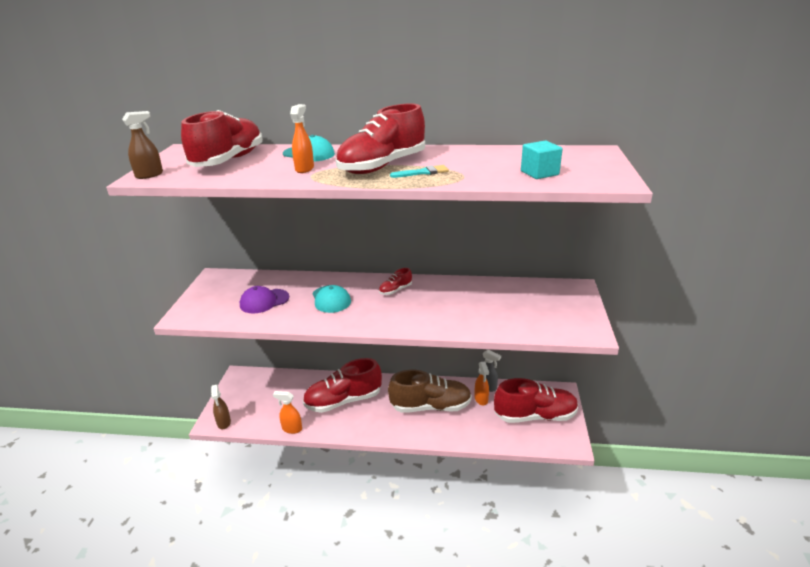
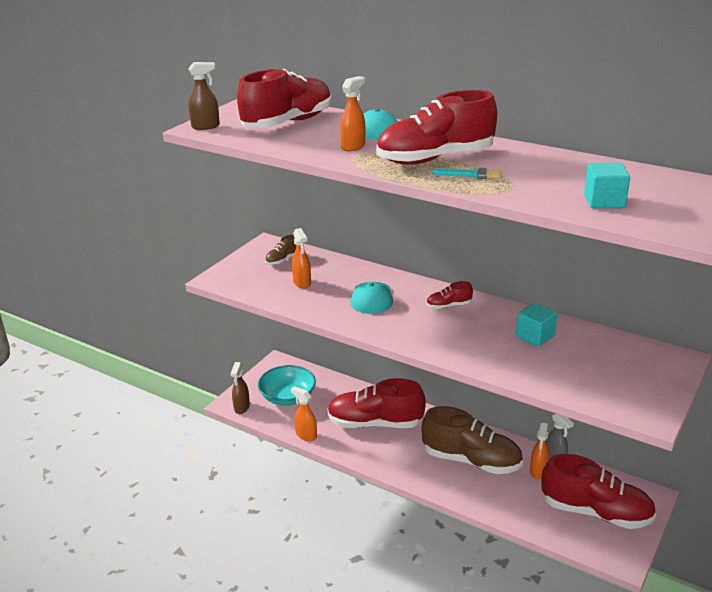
camera: 25 degrees right, 0 degrees up
(235, 286) = (282, 260): none -> brown shoe
(260, 401) = (288, 397): none -> turquoise bowl
(264, 301) = (302, 283): purple cap -> orange spray bottle
(473, 297) = (535, 336): none -> turquoise cube

